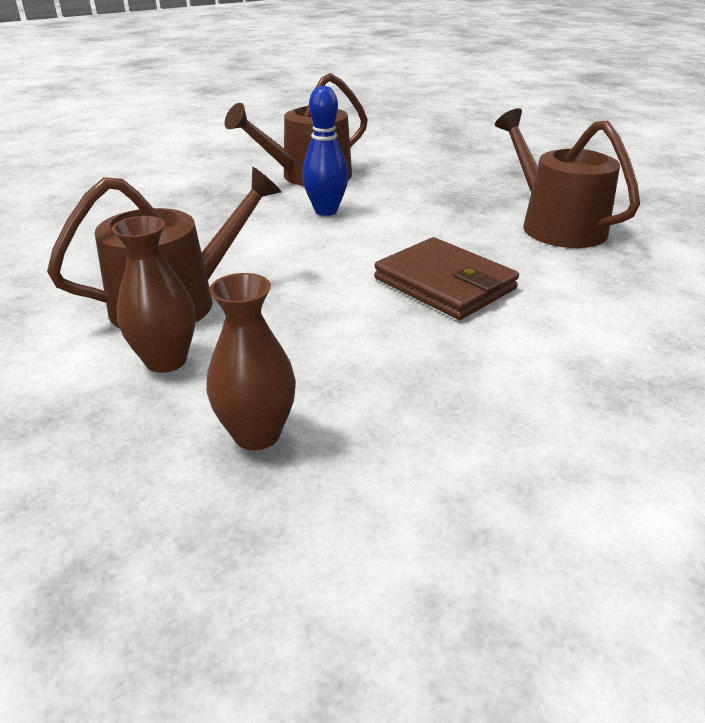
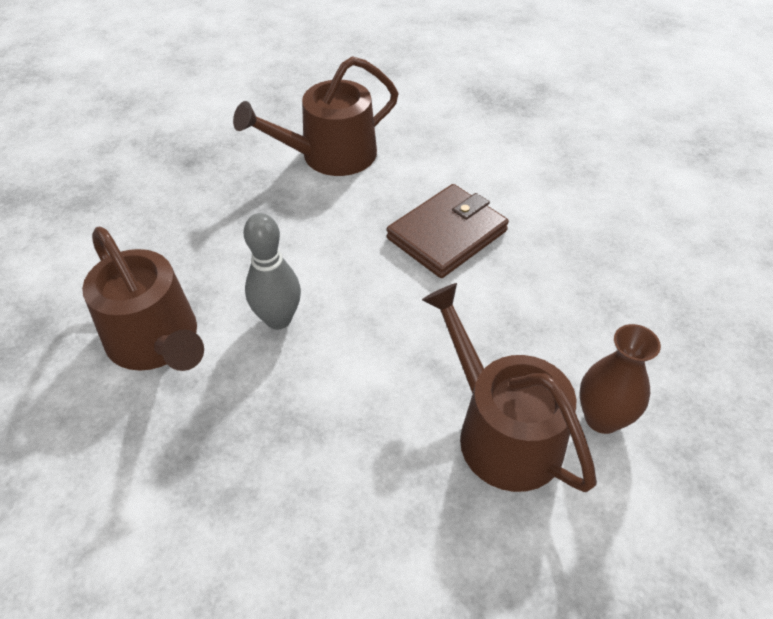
camera: 90 degrees left, 15 degrees up
(257, 434) = (674, 343): brown vase -> none
(326, 211) = (278, 319): blue bowling pin -> grey bowling pin

